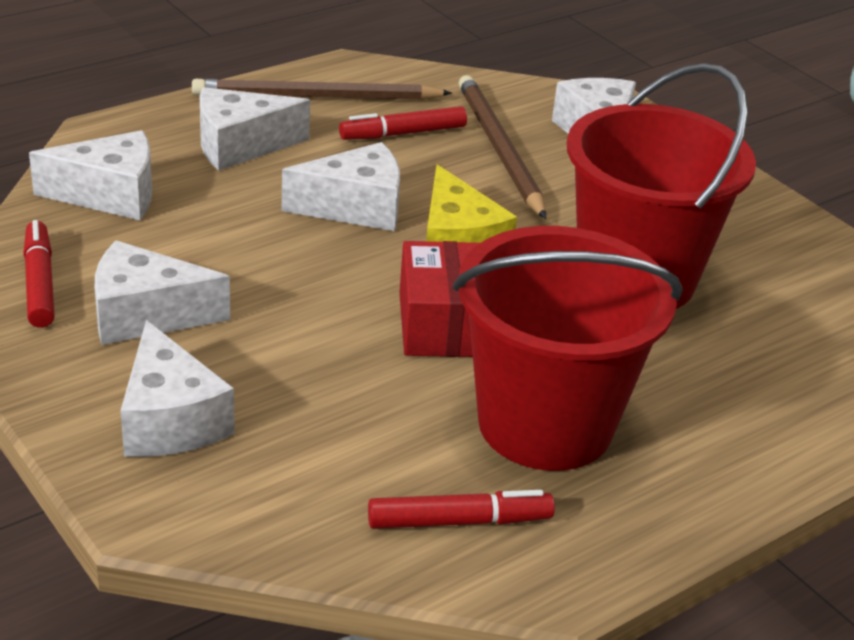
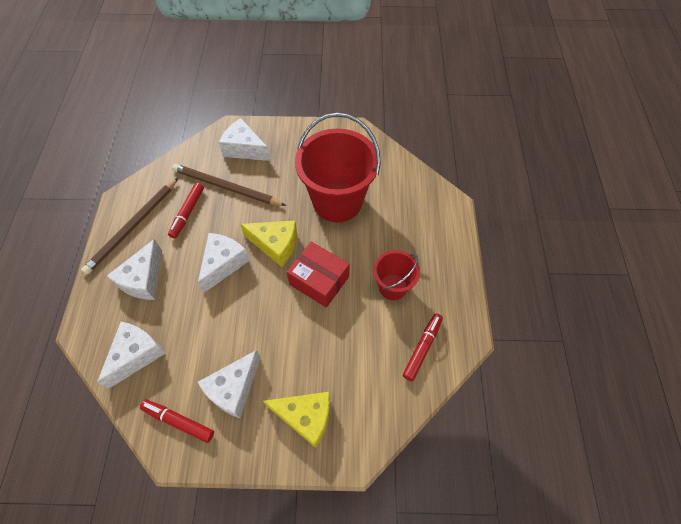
camera: 50 degrees left, 25 degrees up
(170, 420) = (306, 417): white cheese -> yellow cheese
(545, 424) = (392, 287): red bucket -> red bucket, size x0.53

